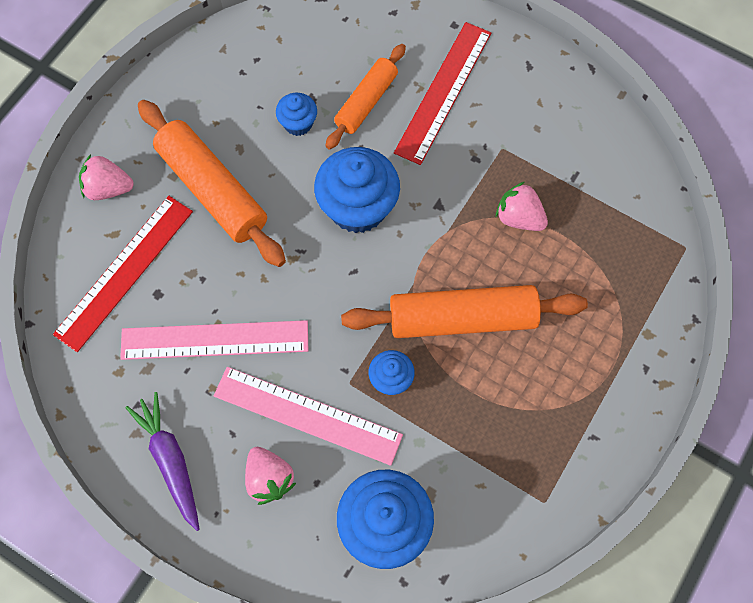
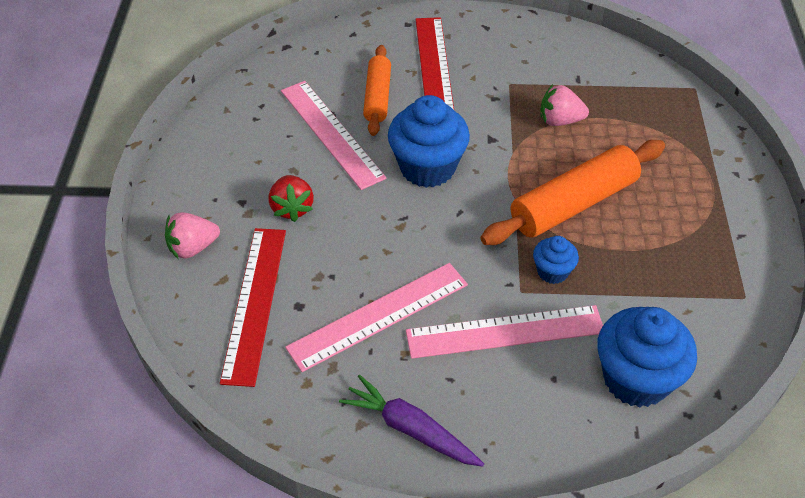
camera: 30 degrees left, 20 degrees down
(213, 190) = (292, 208): orange rolling pin -> red strawberry
(269, 478) = (511, 396): pink strawberry -> none
(298, 123) = (331, 133): blue cupcake -> pink ruler

